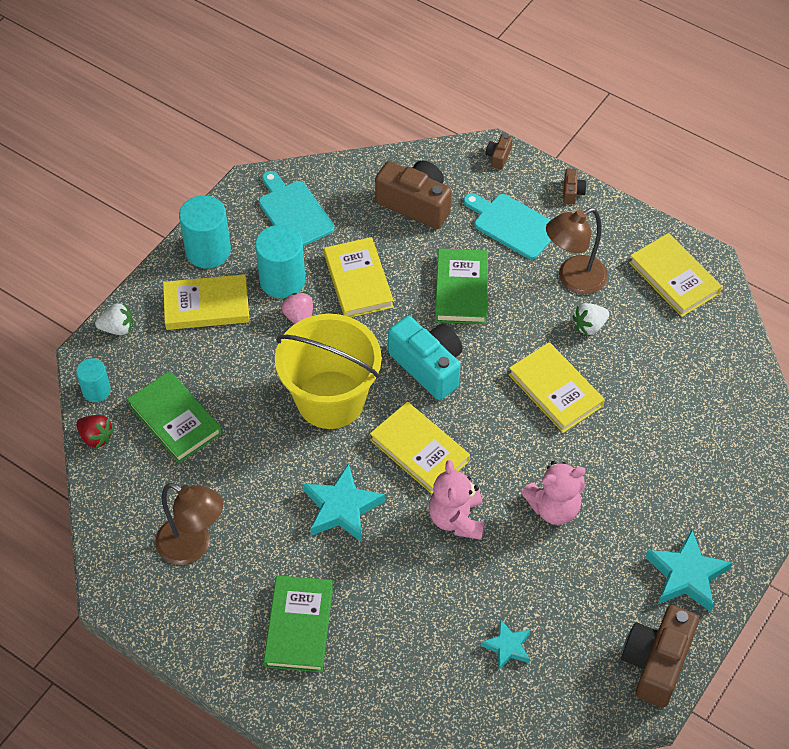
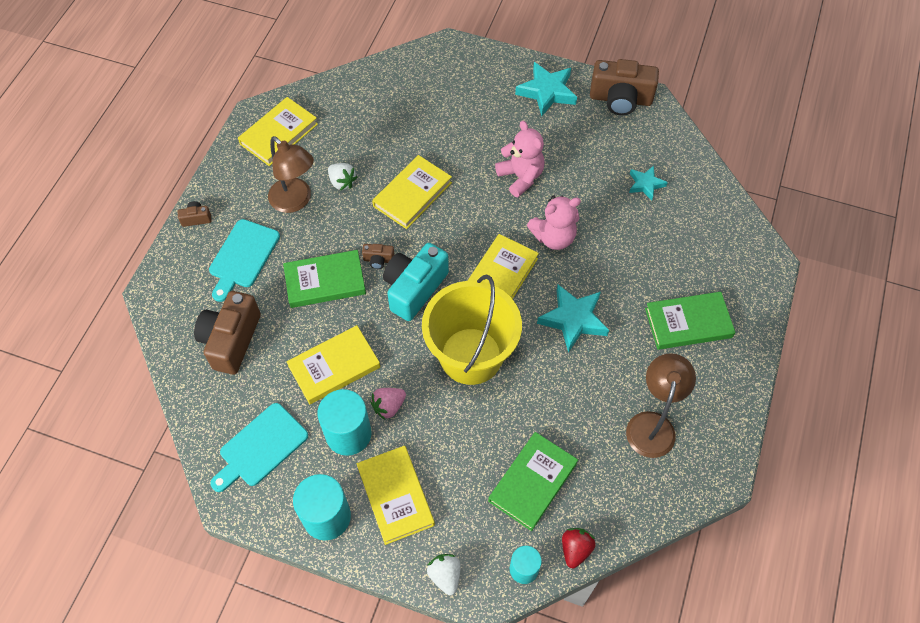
camera: 105 degrees left, 5 degrees up
(498, 157) = (161, 284): brown camera -> brown camera (378, 260)

